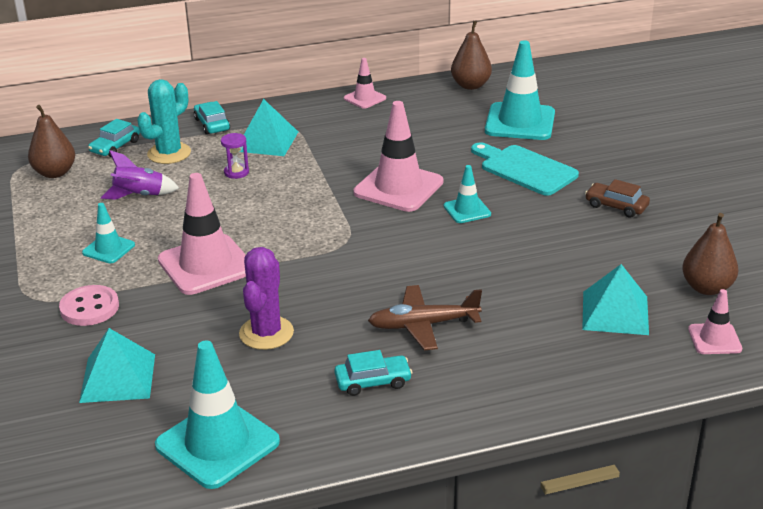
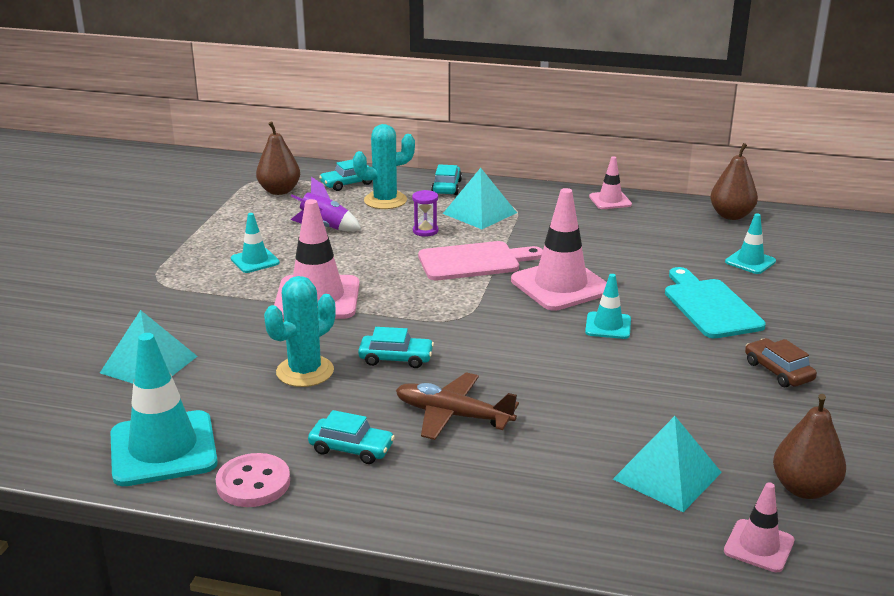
camera: 30 degrees right, 5 degrees down
(89, 308) = (190, 302): pink button -> pink button (253, 483)
(266, 333) = (305, 371): purple cactus -> turquoise cactus
(307, 188) = (474, 261): none -> pink cutting board
(330, 295) = (396, 358): none -> turquoise car
(520, 122) = (750, 262): turquoise traffic cone -> turquoise traffic cone, size x0.52

